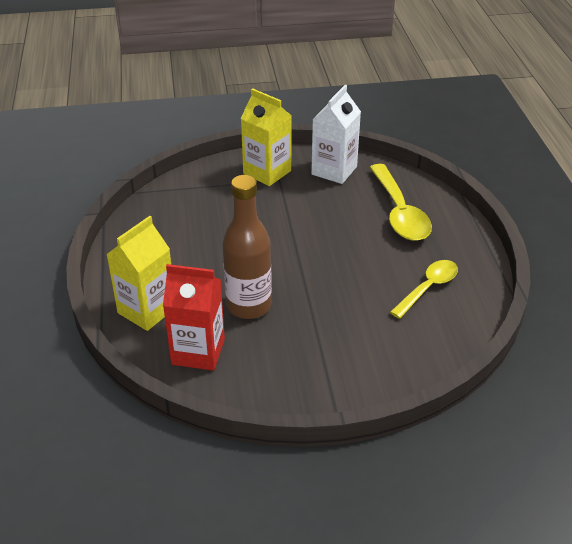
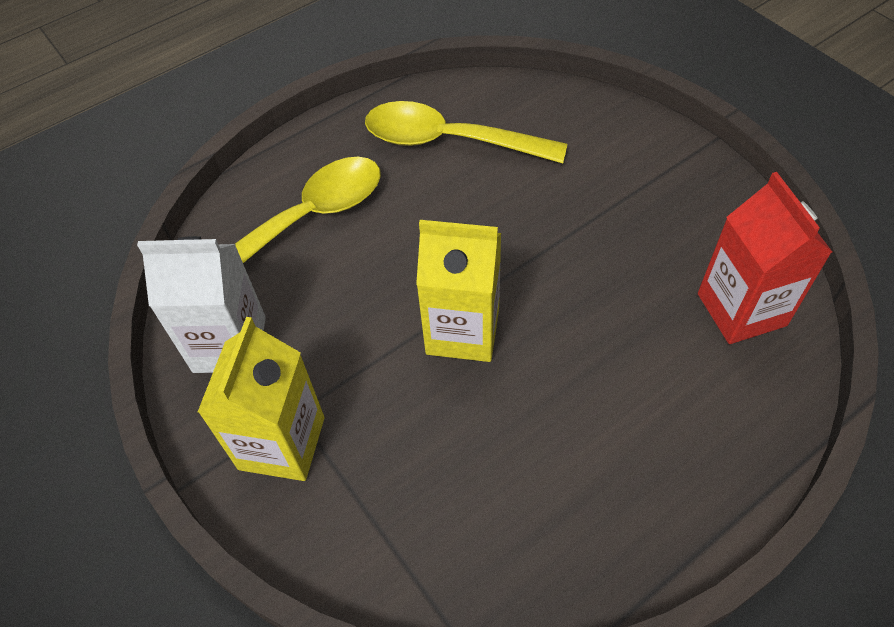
camera: 115 degrees left, 15 degrees up
(147, 310) = (728, 416): yellow carton -> yellow carton (462, 331)
(249, 306) = (619, 299): brown bottle -> none
(428, 288) = (449, 141): yellow spoon -> yellow spoon, size x1.53

